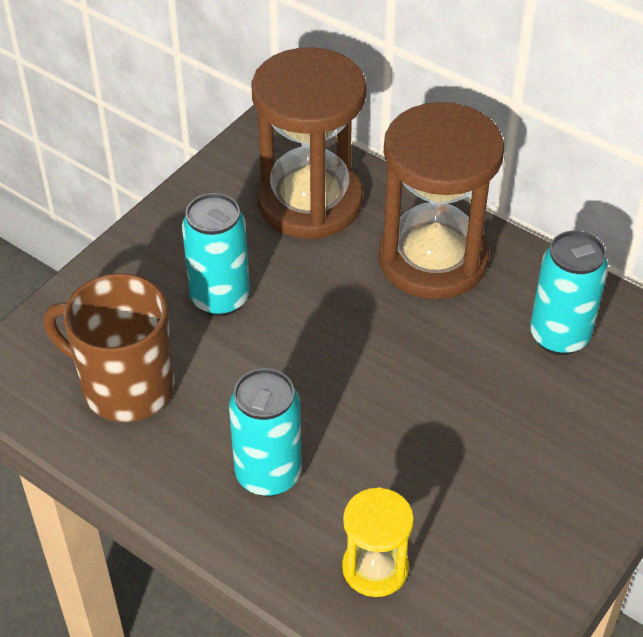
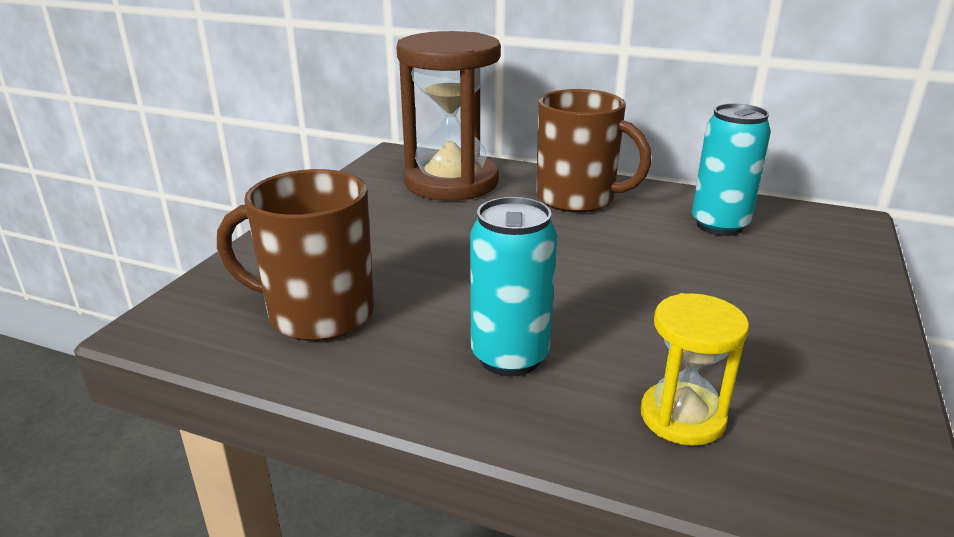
camera: 15 degrees left, 20 degrees down
(220, 298) = (395, 242): turquoise can -> none
(433, 259) = (577, 199): brown hourglass -> brown mug

